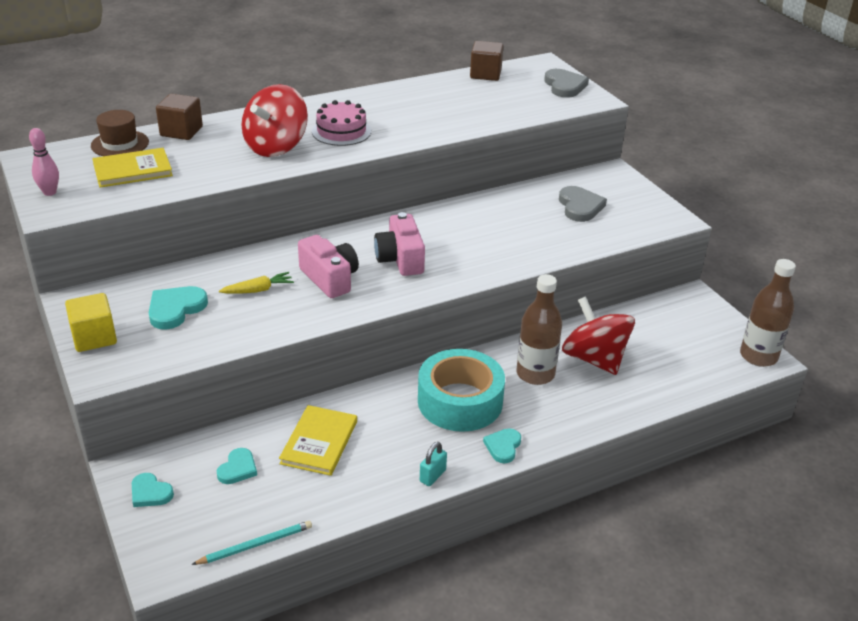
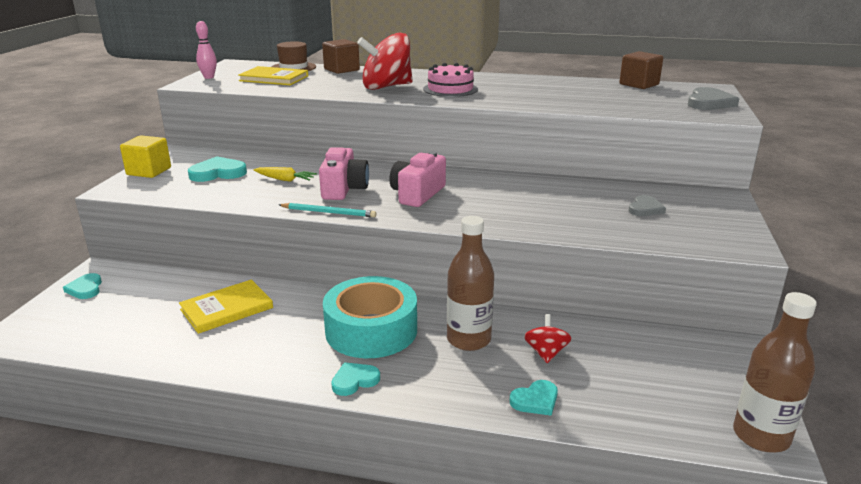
camera: 40 degrees right, 10 degrees down
(238, 468) = (152, 300): turquoise heart -> turquoise heart (535, 400)
(255, 545) = (80, 351): turquoise pencil -> turquoise pencil (329, 212)
(432, 476) = (265, 372): turquoise padlock -> none
(580, 206) = (645, 209): grey heart -> grey heart, size x0.65
(594, 359) = (546, 353): red spinning top -> red spinning top, size x0.50

